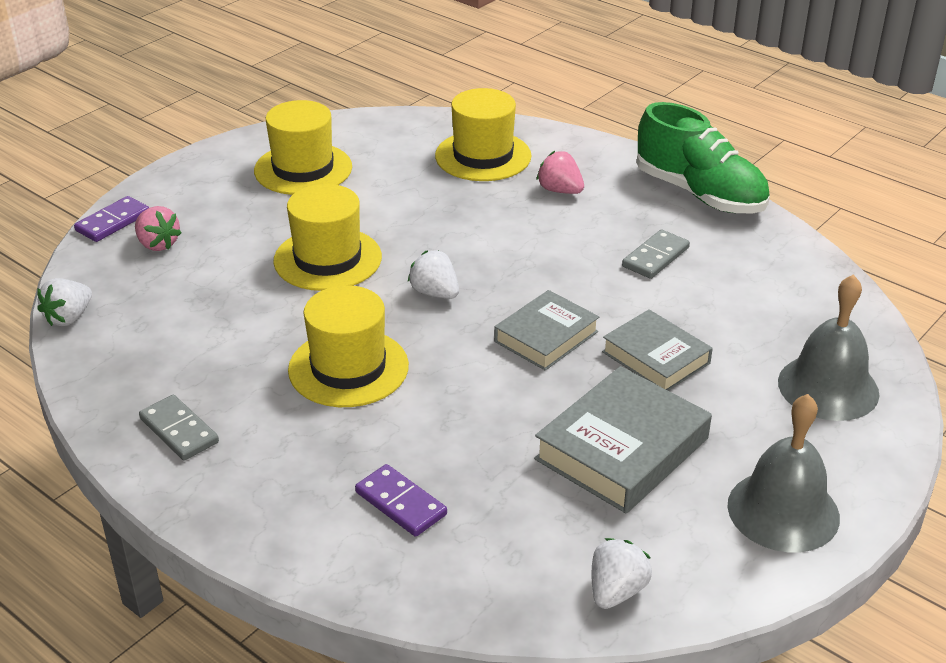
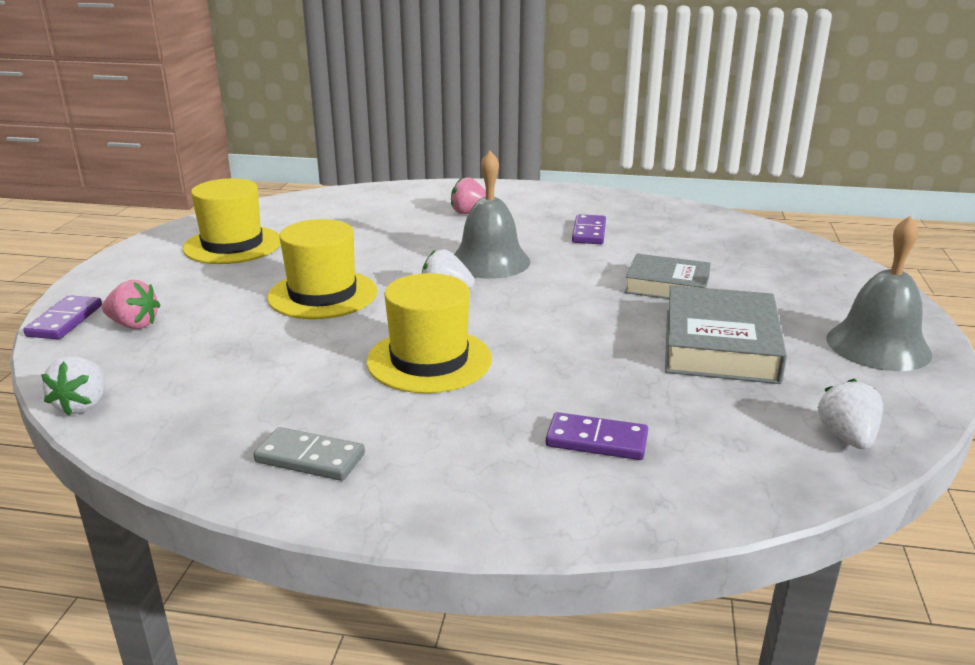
camera: 30 degrees left, 10 degrees down
(483, 156) = (384, 207): yellow hat -> none
(546, 336) = (570, 295): grey book -> none
(655, 257) = (589, 232): grey domino -> purple domino
(699, 194) = (573, 194): green shoe -> none
(828, 387) = (801, 270): grey bell -> grey bell (489, 261)

